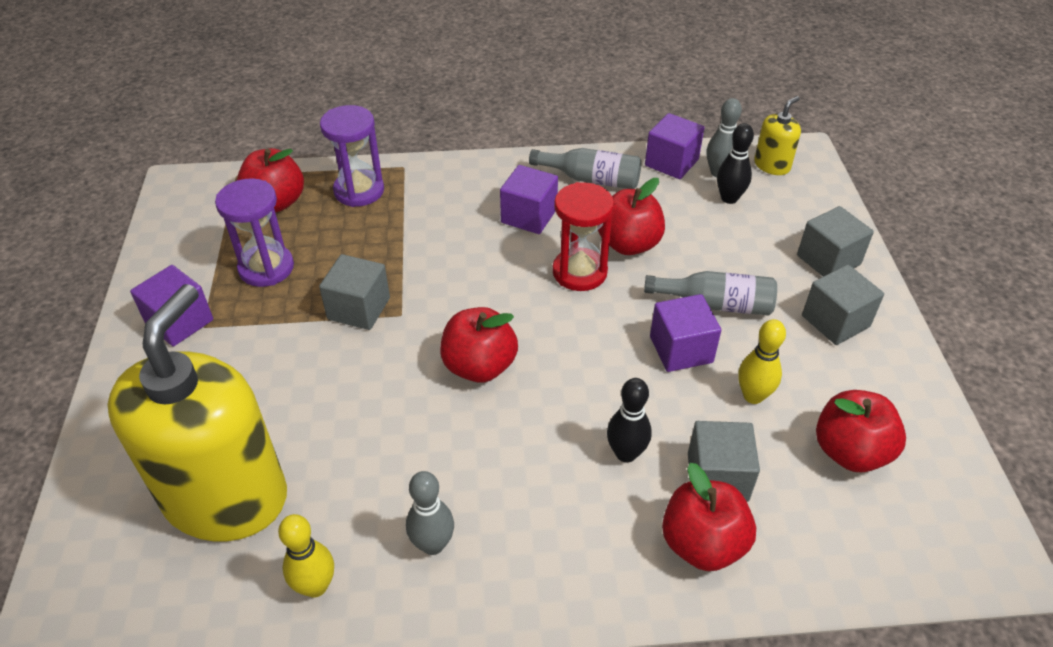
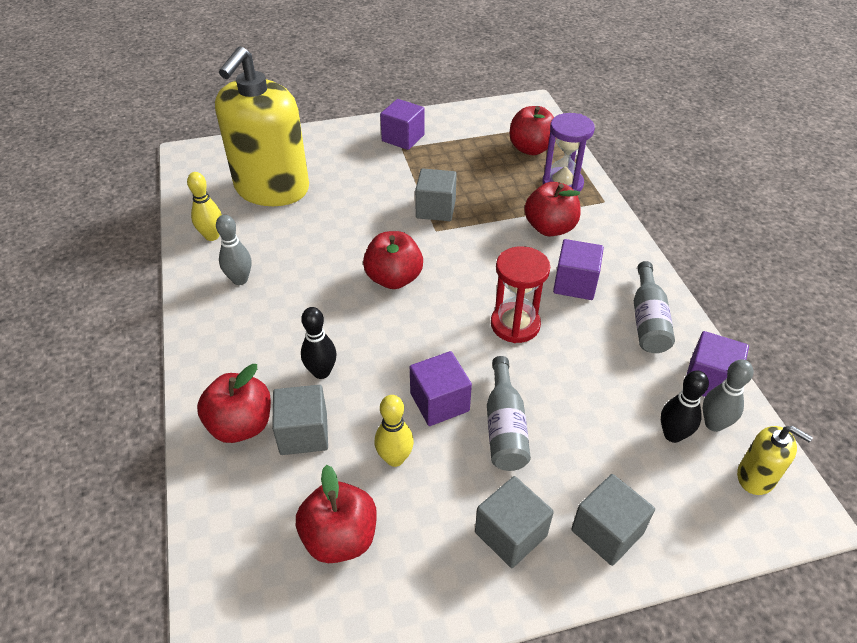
camera: 80 degrees right, 0 degrees up
(226, 497) = (272, 188): yellow soap dispenser -> yellow soap dispenser turned 105 degrees clockwise
(266, 268) = (462, 160): purple hourglass -> none
(628, 244) = (565, 355): red apple -> red apple (550, 228)

